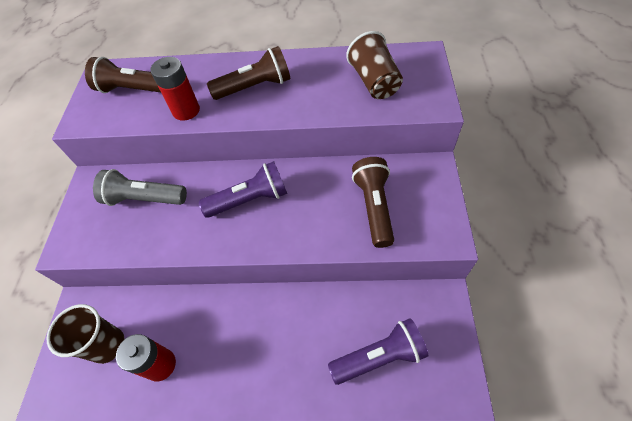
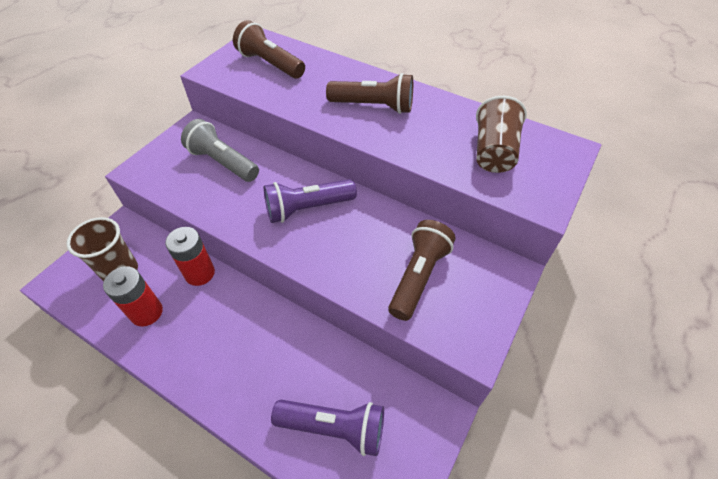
camera: 25 degrees right, 5 degrees down
(186, 110) = (299, 100): red battery -> red battery (200, 273)
(250, 200) = (308, 208): purple flashlight -> purple flashlight turned 150 degrees clockwise

